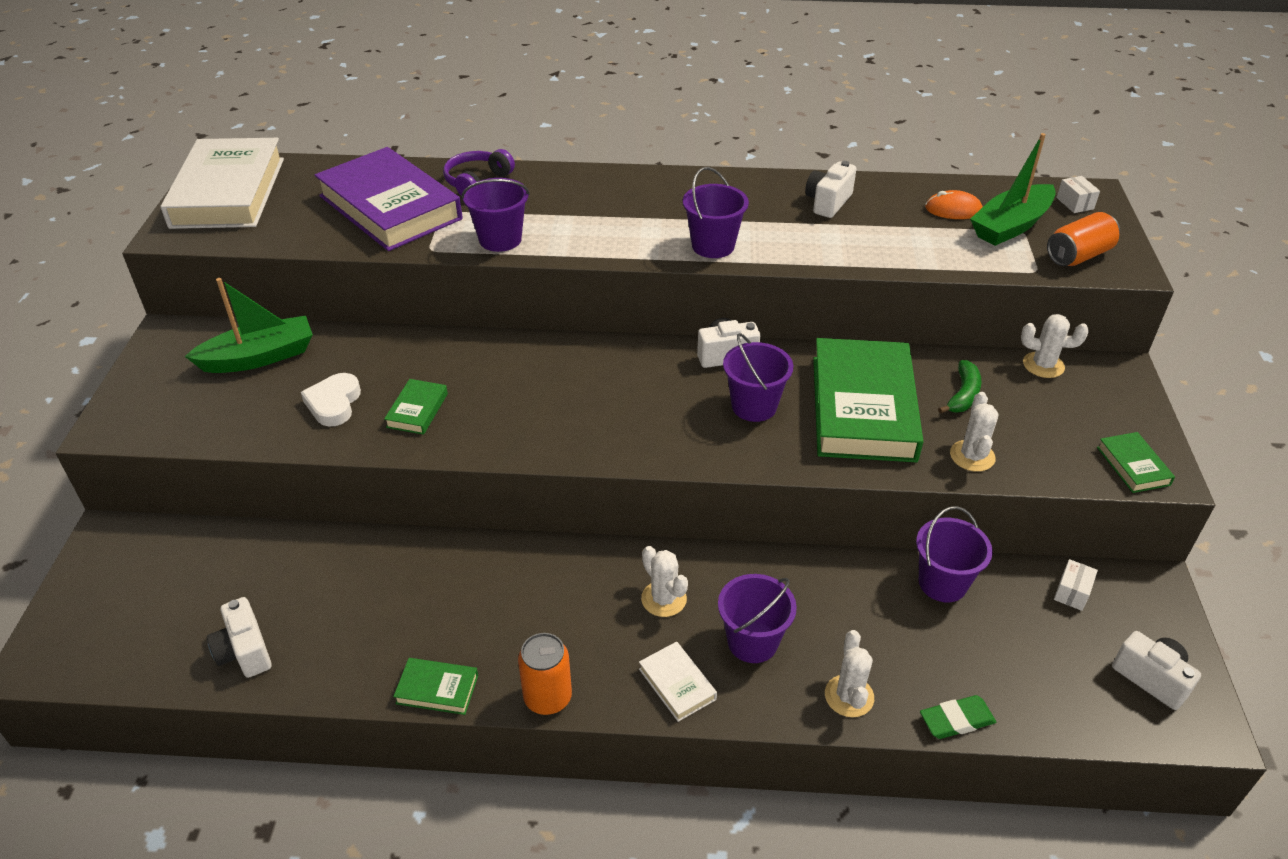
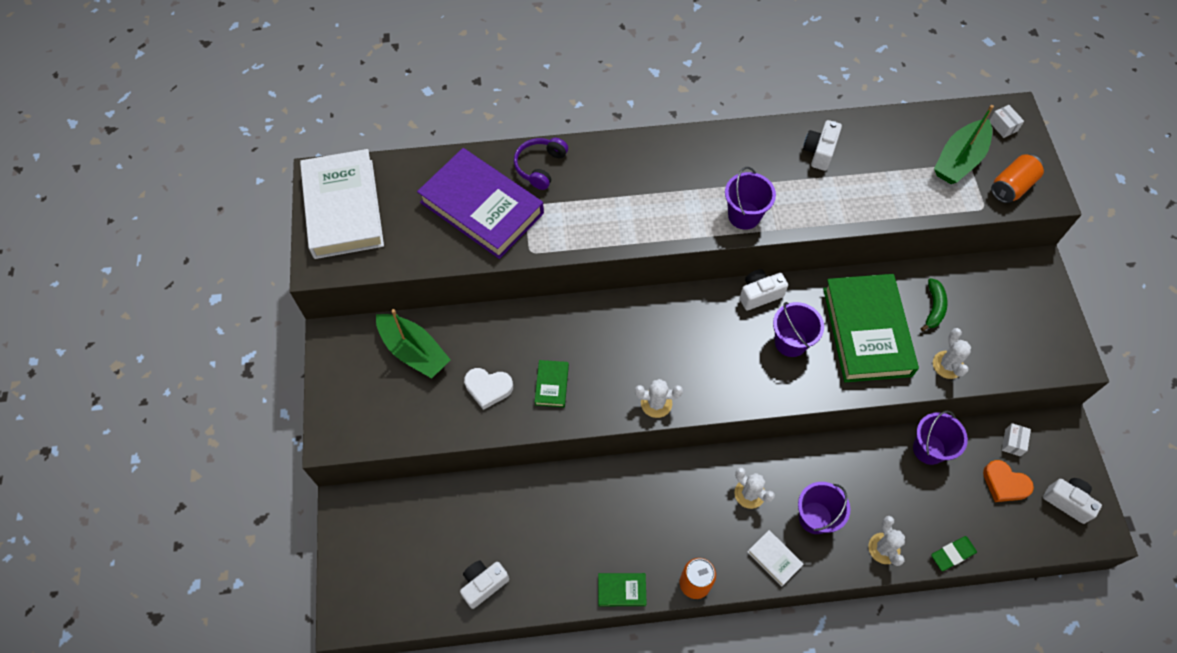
camera: 10 degrees left, 20 degrees up
(245, 651) = (483, 584): white camera -> white camera turned 90 degrees clockwise
(259, 357) = (414, 351): green boat -> green boat turned 75 degrees clockwise
(334, 403) = (488, 388): white heart -> white heart turned 75 degrees counterclockwise
(500, 239) = (581, 232): purple bucket -> none
(953, 209) = (914, 146): orange mouse -> none
(1043, 365) = (985, 269): white cactus -> white cactus (656, 403)
(1053, 641) = (1004, 484): none -> orange heart
(1133, 466) = (1054, 356): green book -> none

